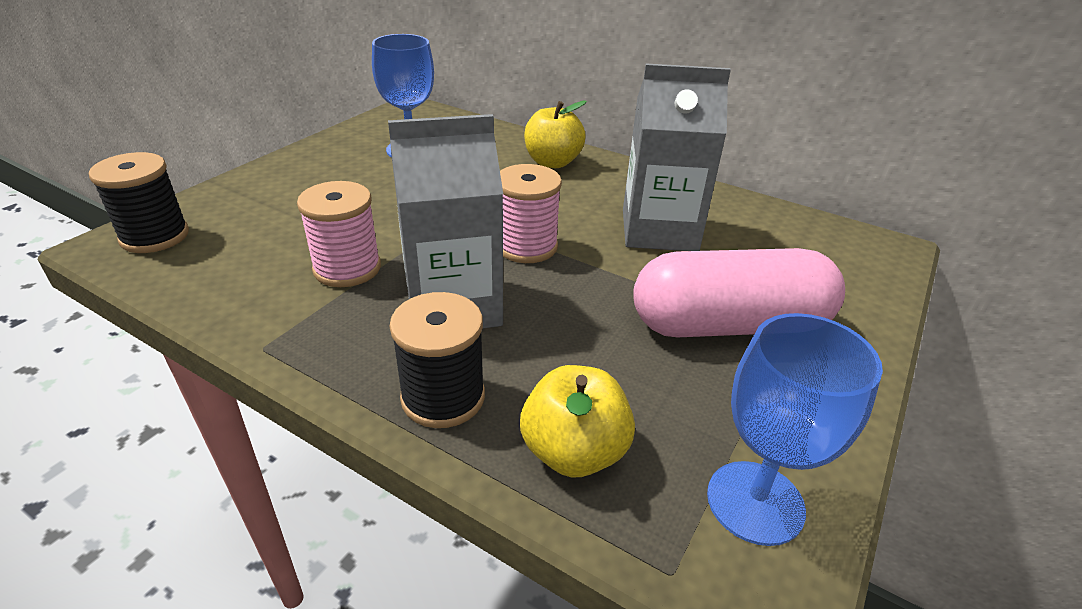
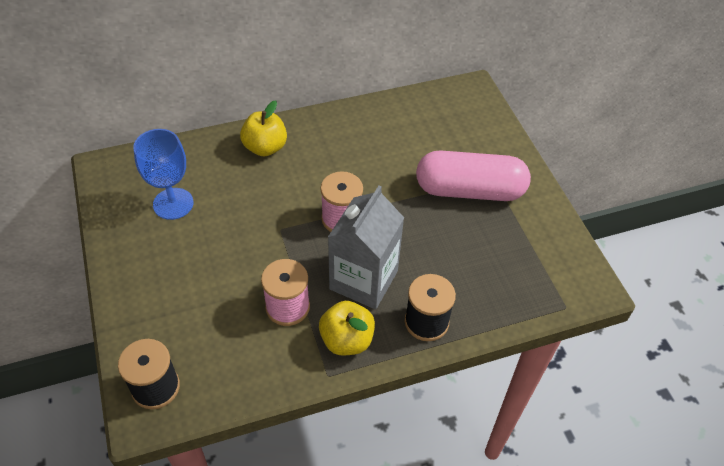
camera: 50 degrees left, 15 degrees up
(574, 452) = (494, 297): yellow apple -> yellow apple (347, 340)
(659, 230) = (380, 156): grey carton -> none
(729, 325) = (469, 190): pink capsule -> pink capsule turned 60 degrees clockwise
(755, 502) = (559, 261): blue goblet -> none

